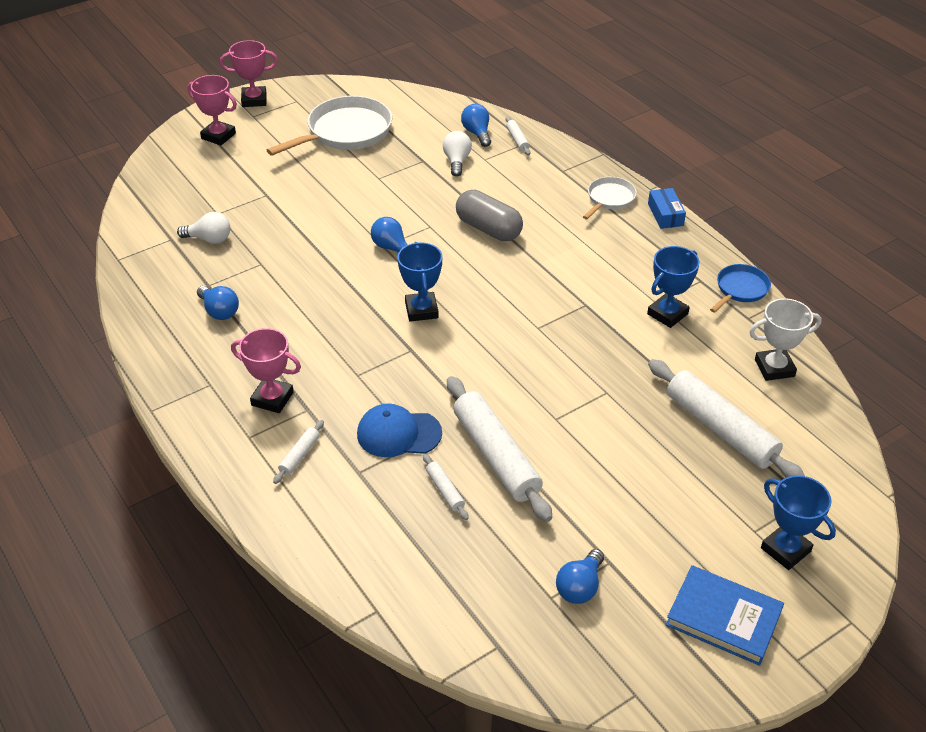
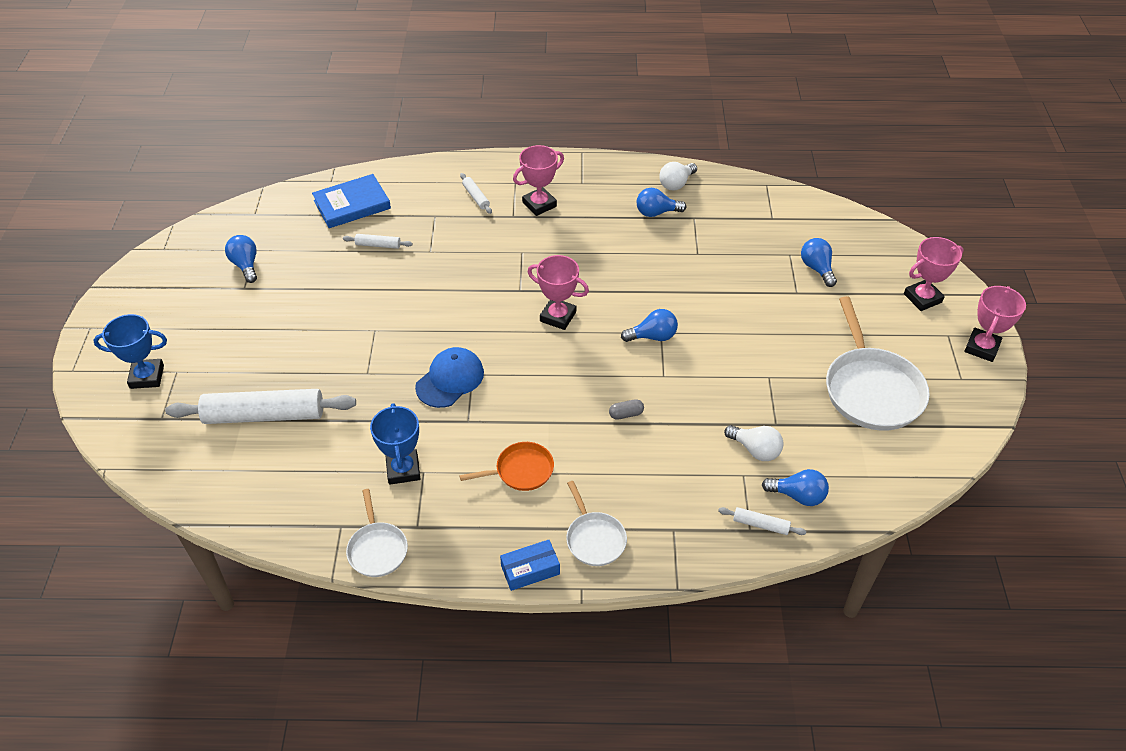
camera: 125 degrees right, 5 degrees up
(209, 239) = (754, 238): white light bulb -> white light bulb (676, 184)
(225, 194) = (817, 268): none -> blue light bulb
(398, 433) = (447, 247): blue cap -> blue cap (450, 379)
(421, 310) = (558, 317): blue trophy -> pink trophy
(488, 229) = (626, 414): grey capsule -> grey capsule, size x0.43
(496, 456) = (378, 282): white rolling pin -> none
(597, 255) = (521, 471): none -> orange pan
(665, 214) = (530, 570): blue box -> blue box turned 45 degrees counterclockwise
(723, 618) = (151, 313): blue book -> blue book (352, 204)
(740, 289) = (377, 549): blue pan -> white pan
(774, 368) = (275, 498): white trophy -> none

